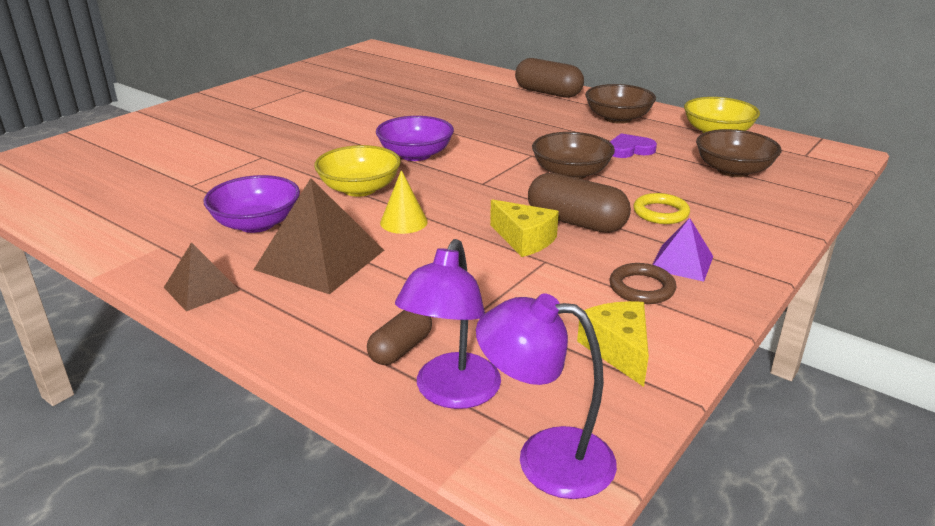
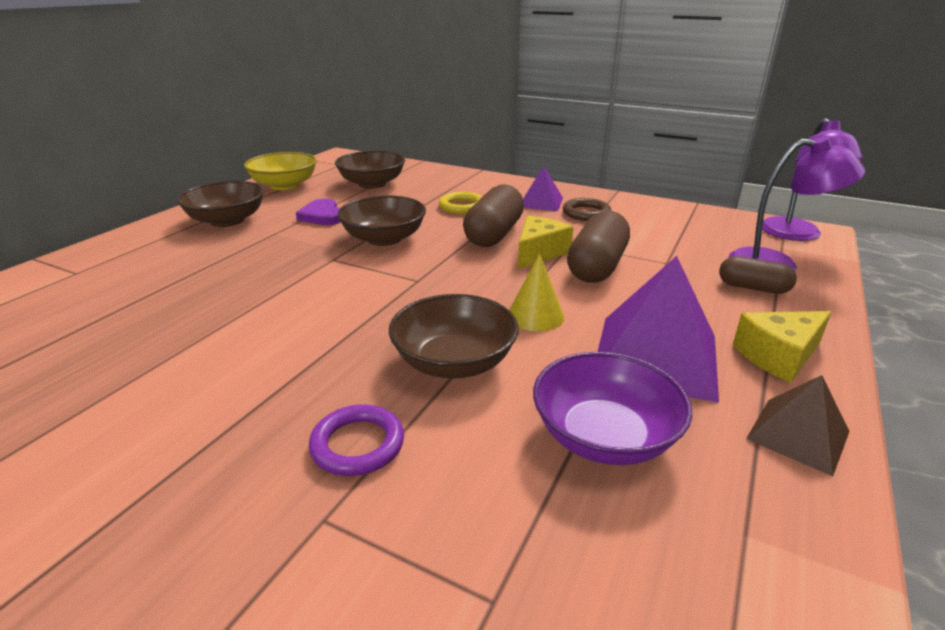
camera: 100 degrees left, 0 degrees up
(303, 162) = (357, 444): none -> purple ring
(320, 259) = (655, 356): brown pyramid -> purple pyramid
(359, 189) = (454, 362): yellow bowl -> brown bowl
(415, 155) = (327, 334): purple bowl -> none
(548, 93) = (102, 258): brown capsule -> brown capsule (596, 267)
(618, 350) = (669, 219): yellow cheese -> yellow cheese (778, 356)

